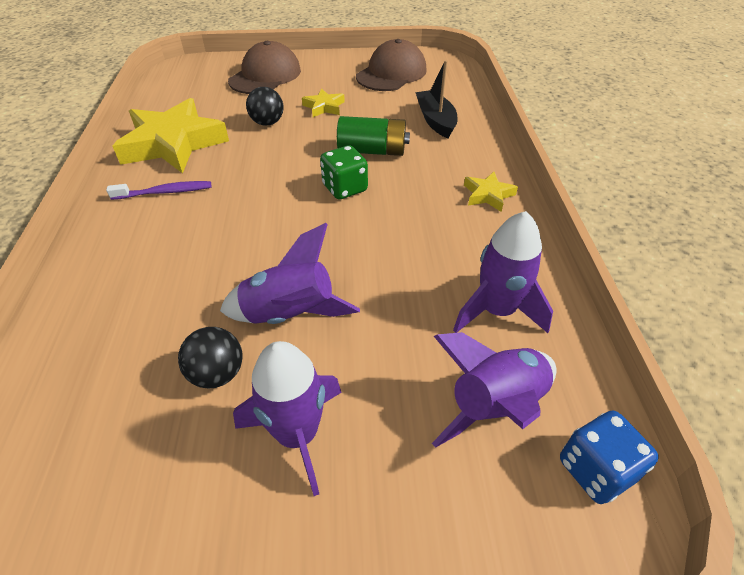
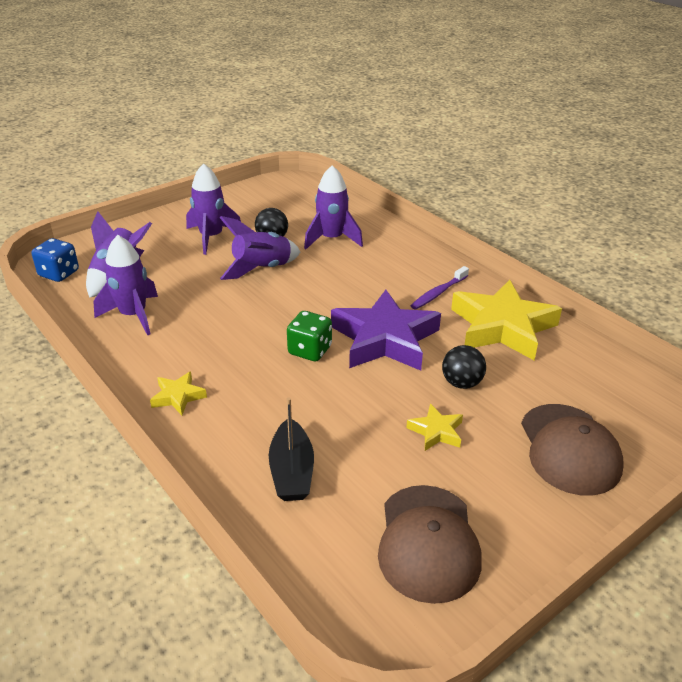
camera: 145 degrees right, 10 degrees down
(147, 327) = (332, 239): none -> purple rocket
(273, 172) = (385, 339): none -> purple star
(372, 151) = (323, 397): green battery -> none
(435, 121) = (292, 471): black boat -> black boat turned 45 degrees clockwise

